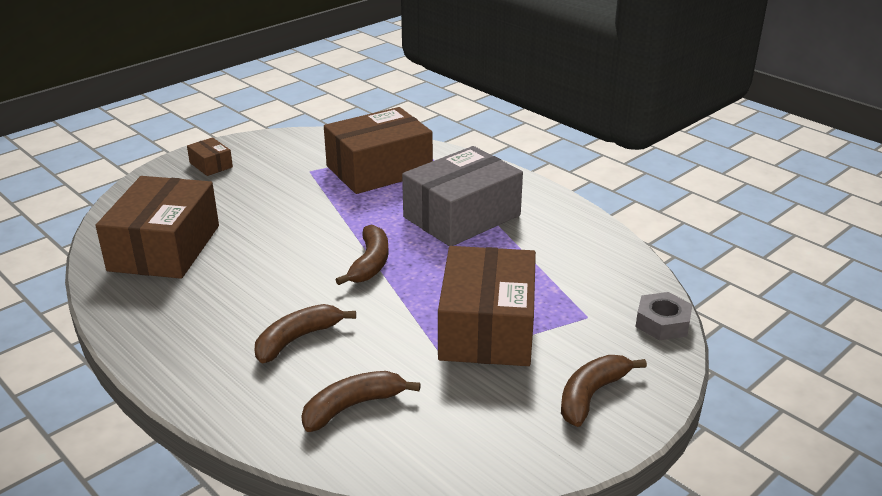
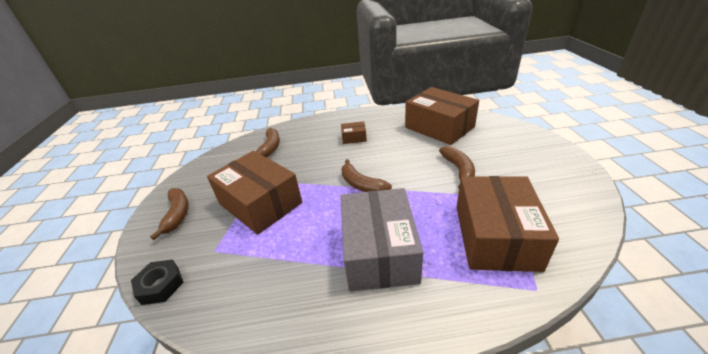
camera: 130 degrees right, 5 degrees up
(211, 165) = (545, 157): brown box -> brown box (354, 138)
(297, 339) = (325, 146): brown banana -> brown banana (459, 170)
(662, 323) = (160, 285): grey nut -> black nut

